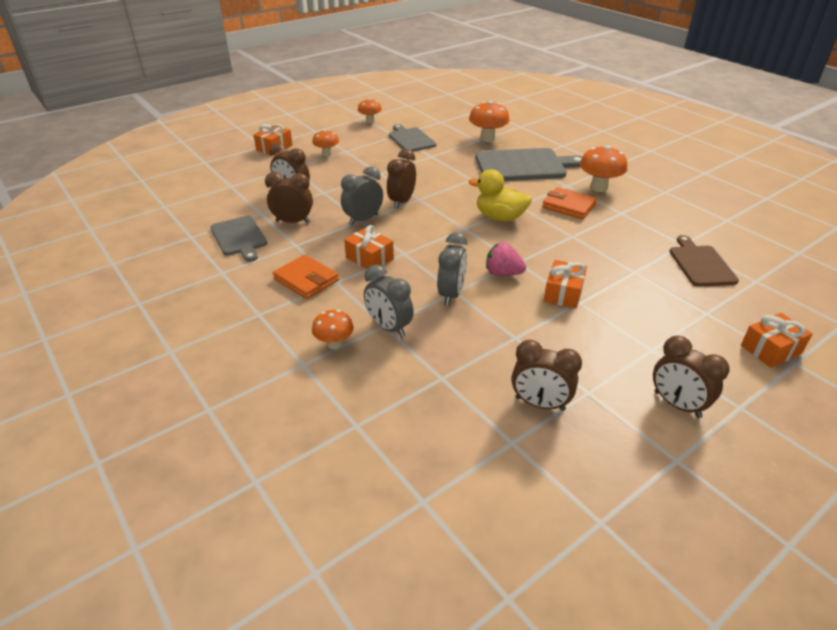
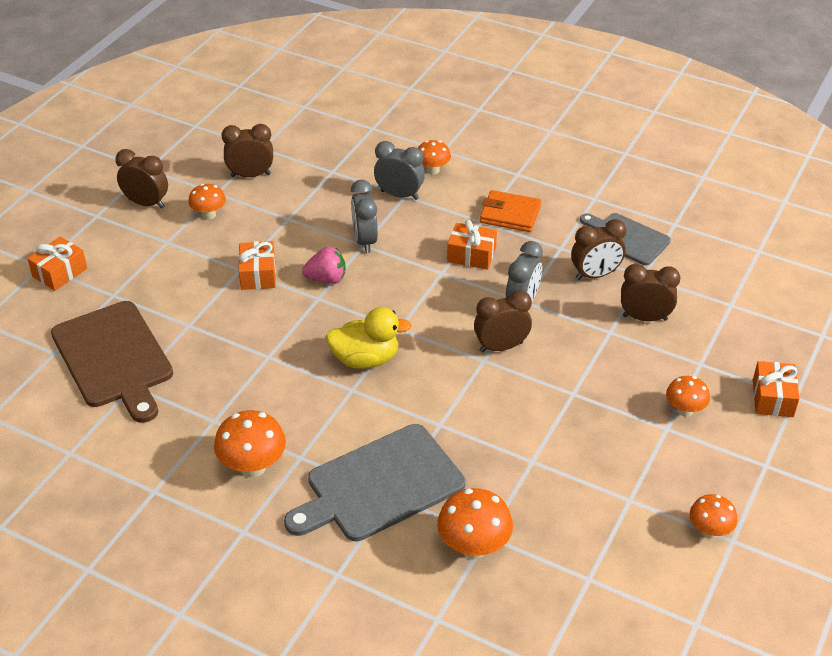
camera: 155 degrees right, 5 degrees up
(401, 202) = (501, 347): brown clock -> brown clock turned 105 degrees counterclockwise
(411, 139) = (596, 497): grey cutting board -> none
(568, 206) = (286, 410): orange wallet -> none
(601, 367) = (209, 215): none -> orange mushroom
(701, 264) = (113, 358): brown cutting board -> brown cutting board, size x1.63

